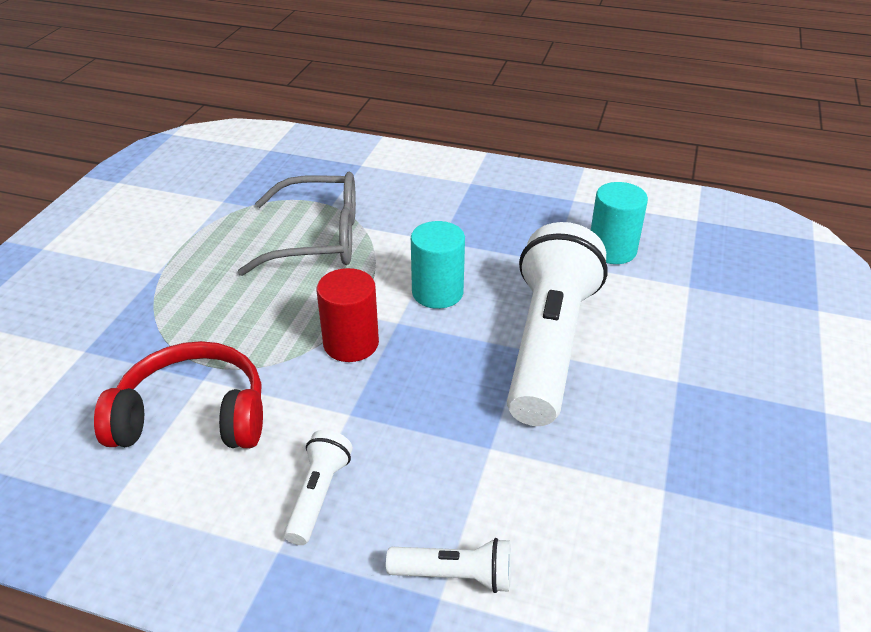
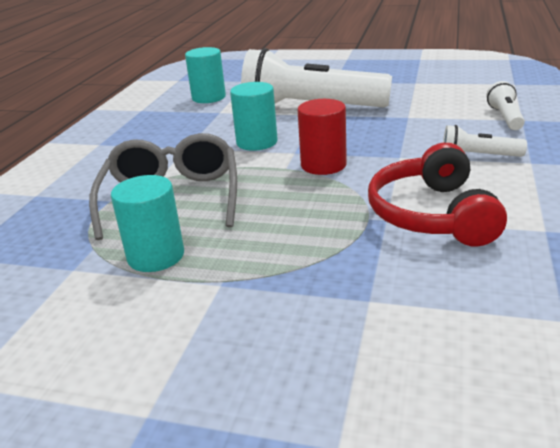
camera: 90 degrees left, 10 degrees down
(218, 237) = (156, 256): none -> turquoise cylinder

